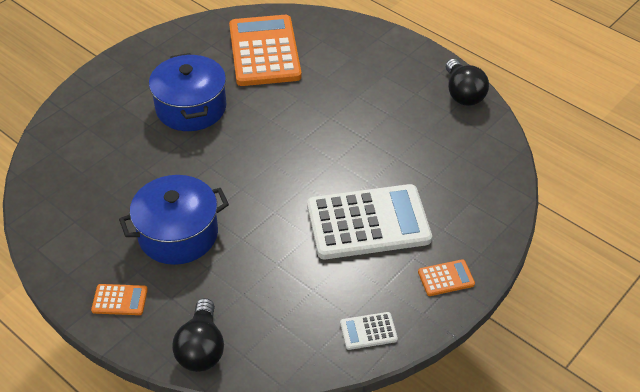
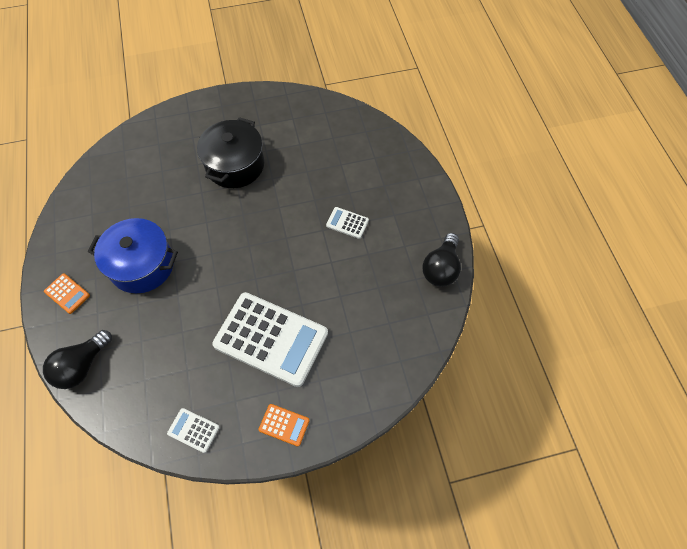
camera: 35 degrees right, 15 degrees up
(191, 108) = (235, 165): blue pot -> black pot
(264, 51) = (324, 144): orange calculator -> none
(348, 101) = (347, 223): none -> white calculator

